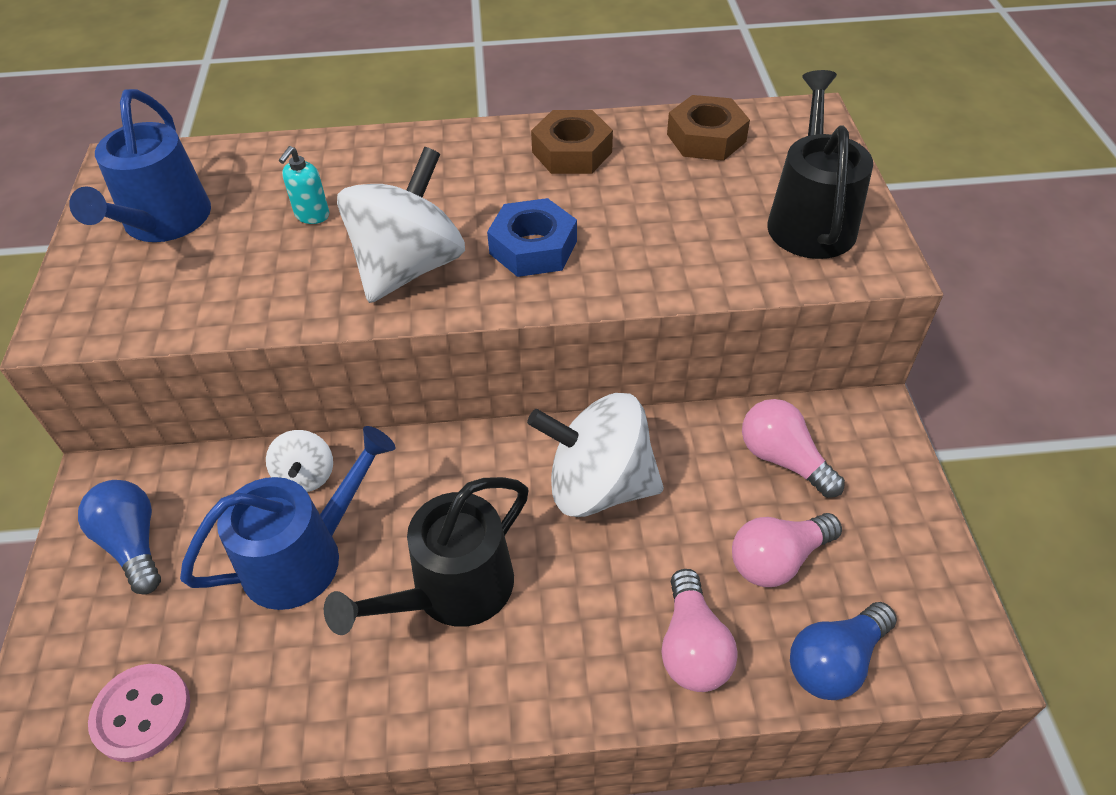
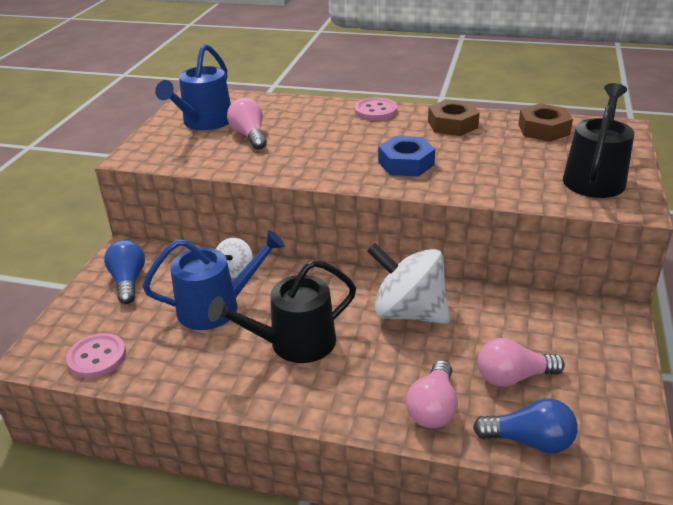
camera: 20 degrees right, 15 degrees down
(312, 215) = (285, 131): turquoise soap dispenser -> none
(409, 267) = (328, 161): white spinning top -> none
(443, 145) = (375, 111): none -> pink button
(783, 459) = (541, 325): pink light bulb -> pink light bulb (250, 136)
(835, 661) = (529, 441): blue light bulb -> blue light bulb turned 150 degrees counterclockwise

